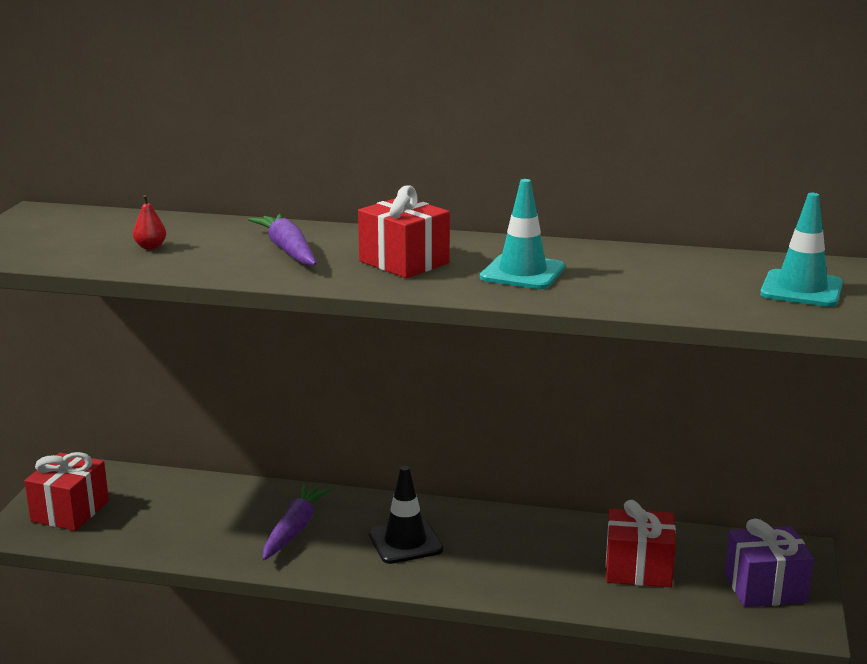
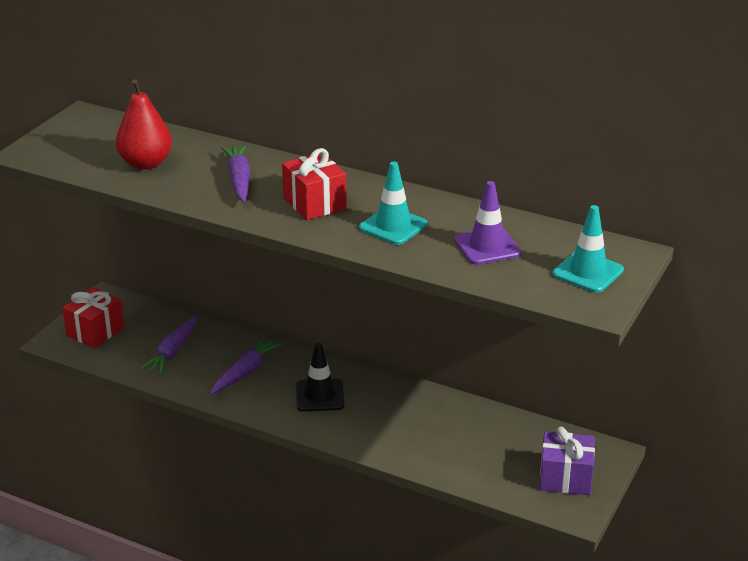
camera: 15 degrees right, 10 degrees up
(150, 247) = (146, 163): red pear -> red pear, size x2.32
(186, 520) = (172, 352): none -> purple carrot
(638, 569) = (479, 446): red gift -> none
(657, 279) = (487, 247): none -> purple traffic cone

